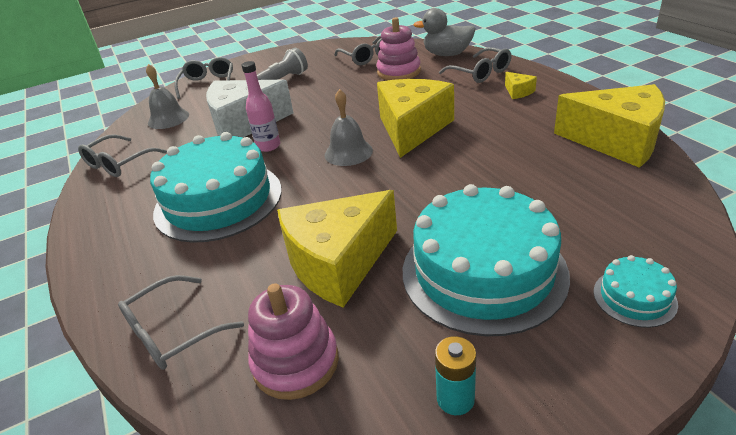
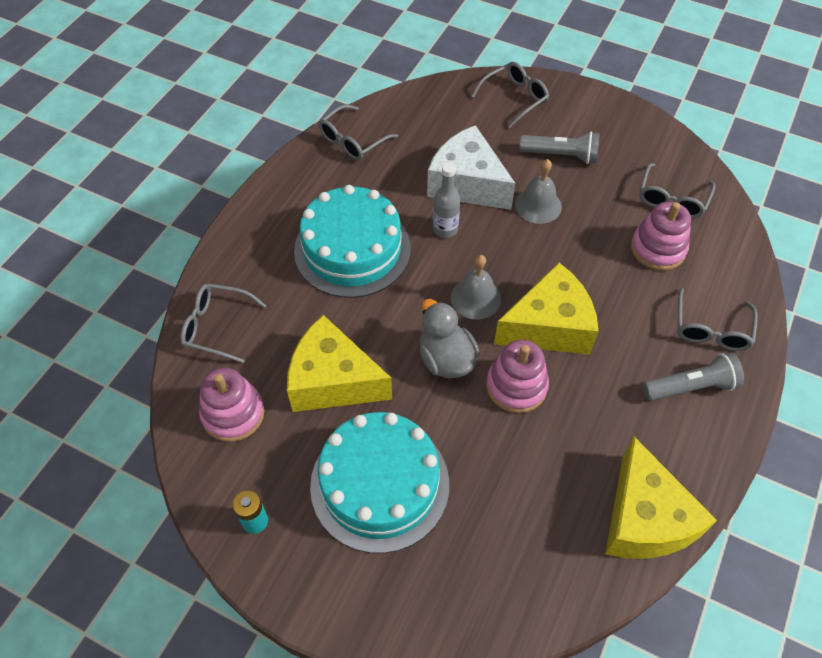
camera: 50 degrees right, 20 degrees up
(118, 163) = (352, 141): grey glasses -> grey glasses turned 45 degrees counterclockwise
(168, 118) = (436, 118): grey bell -> grey bell (538, 205)
(268, 146) = (445, 229): pink bottle -> grey bottle
(447, 54) = (735, 273): grey duck -> grey duck (446, 359)
(449, 159) = (516, 386): none -> pink stacking toy
(518, 92) = (691, 387): yellow cheese -> grey flashlight
(634, 297) = (411, 600): turquoise cake -> none

